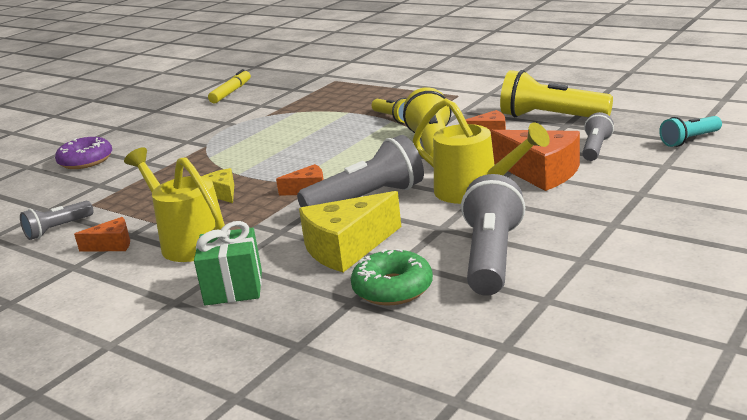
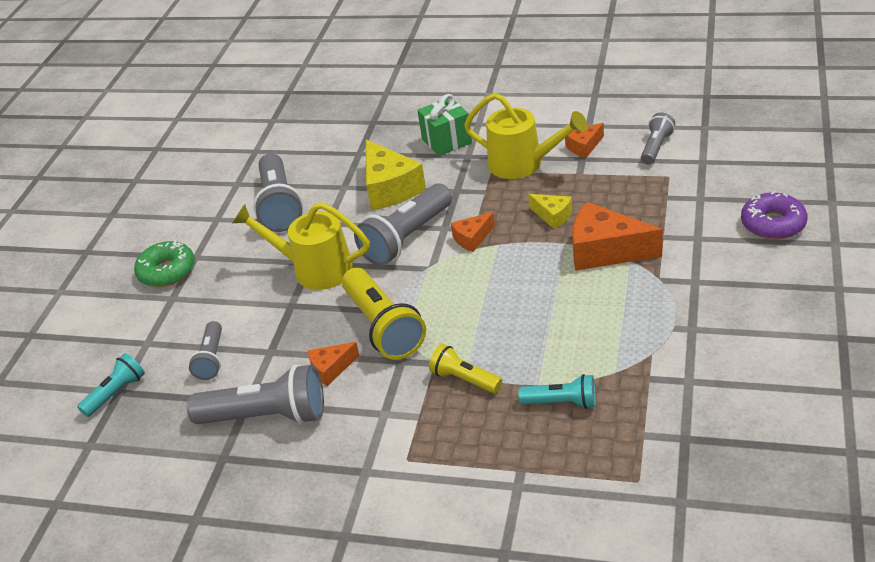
camera: 160 degrees right, 15 degrees up
(231, 92) = (782, 410): yellow marker -> none
(343, 104) = (561, 402): none -> turquoise flashlight
(347, 248) = (390, 188): yellow cheese -> yellow cheese turned 120 degrees clockwise
(392, 288) = (337, 167): green donut -> green donut (167, 271)
(540, 172) = (261, 308): orange cheese -> orange cheese (605, 251)
(551, 117) = (266, 416): yellow flashlight -> grey flashlight

